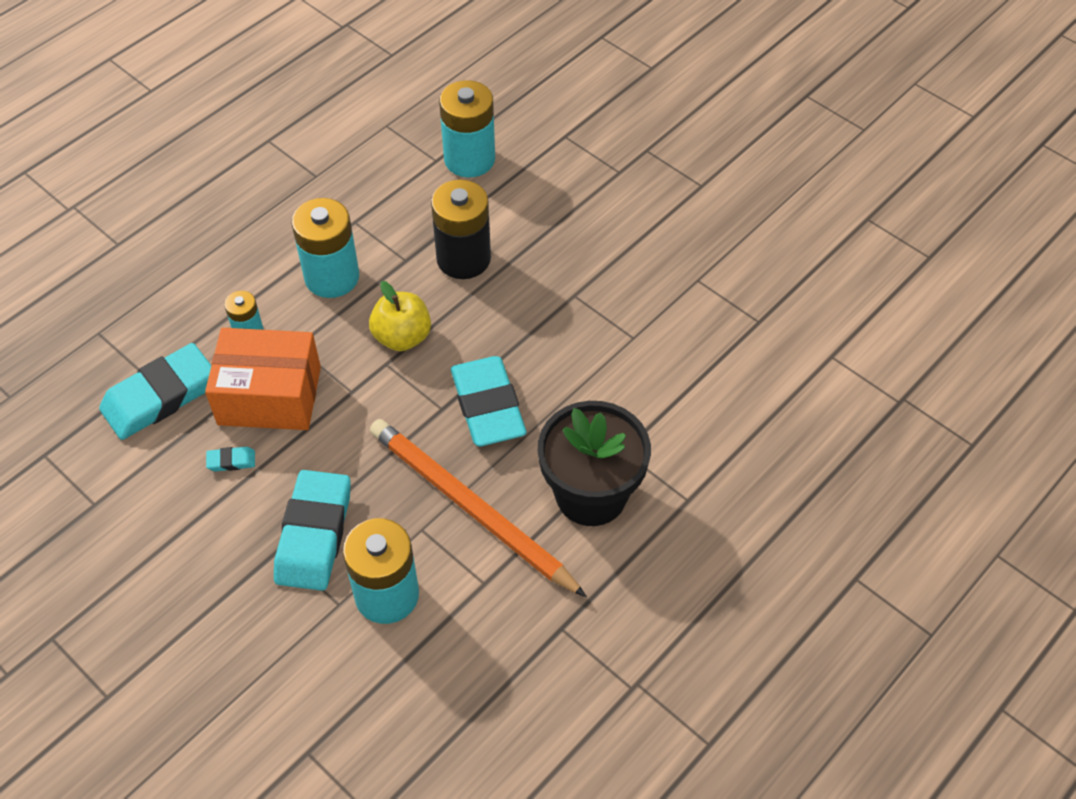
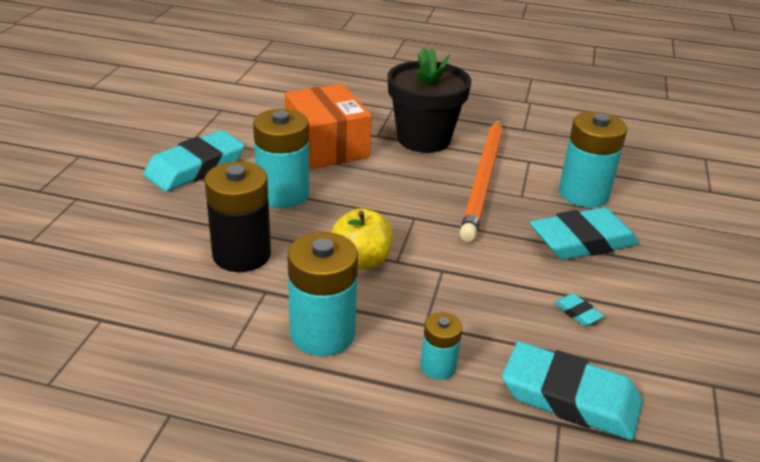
camera: 120 degrees left, 20 degrees down
(269, 396) = (493, 318): orange box -> orange box (327, 146)
(469, 159) = (91, 294): turquoise battery -> turquoise battery (283, 194)
(488, 406) = (392, 196): turquoise eraser -> turquoise eraser (195, 167)

